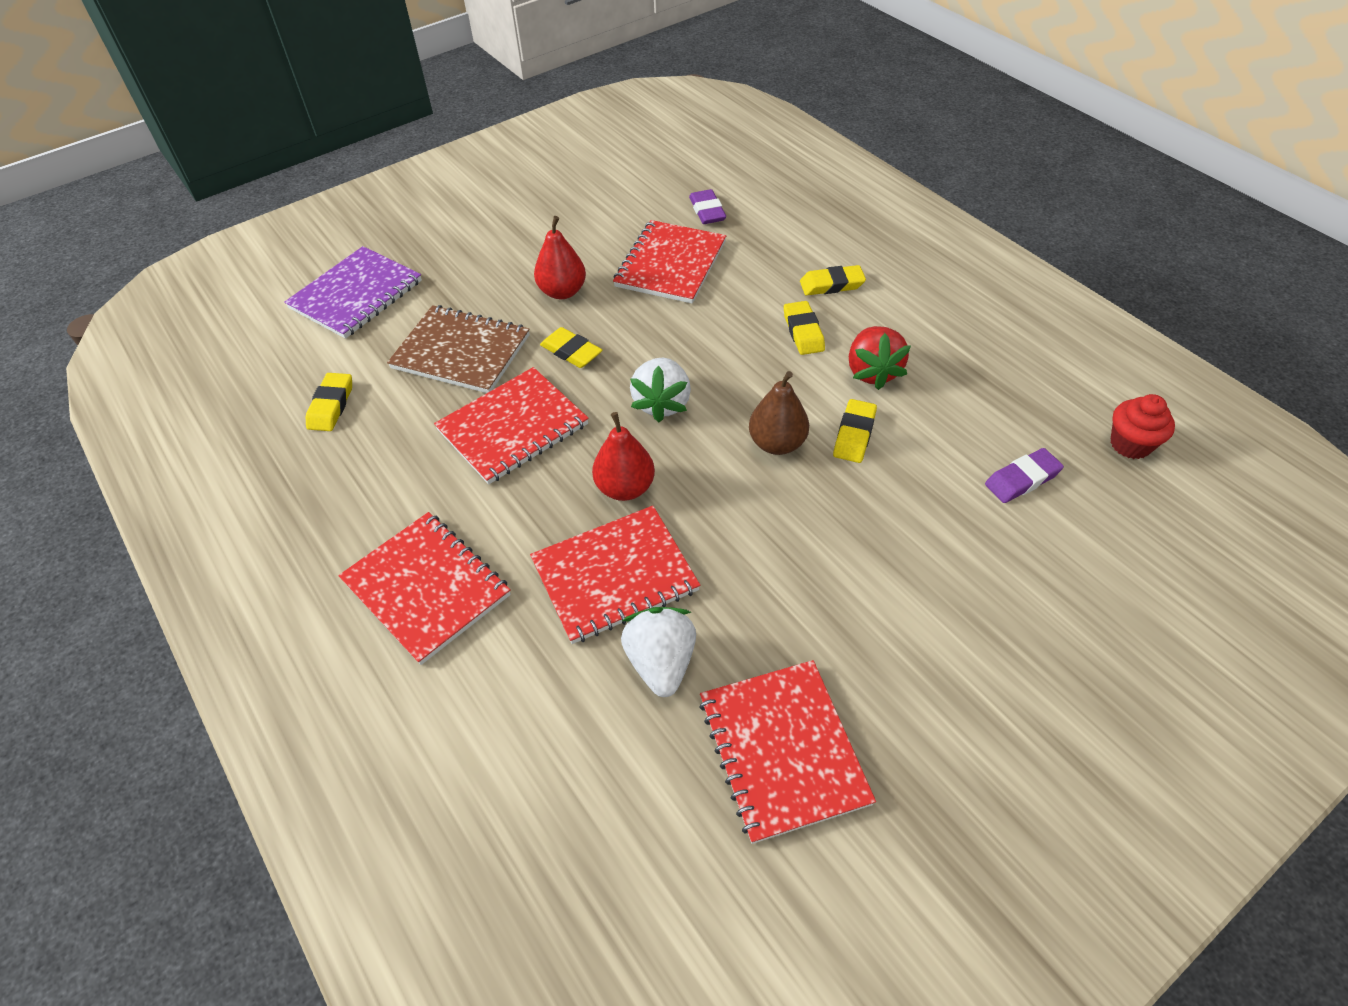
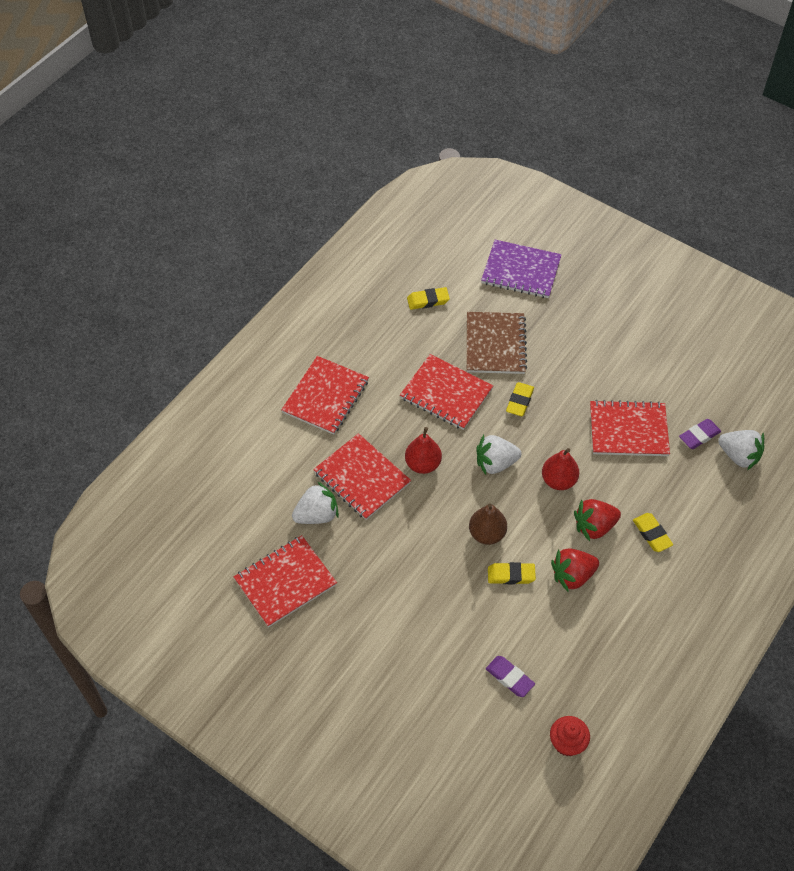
camera: 70 degrees right, 5 degrees up
(562, 291) = (572, 377): red pear -> red pear (558, 480)
(749, 190) = (739, 456): none -> white strawberry
(803, 332) = (594, 526): yellow eraser -> red strawberry

